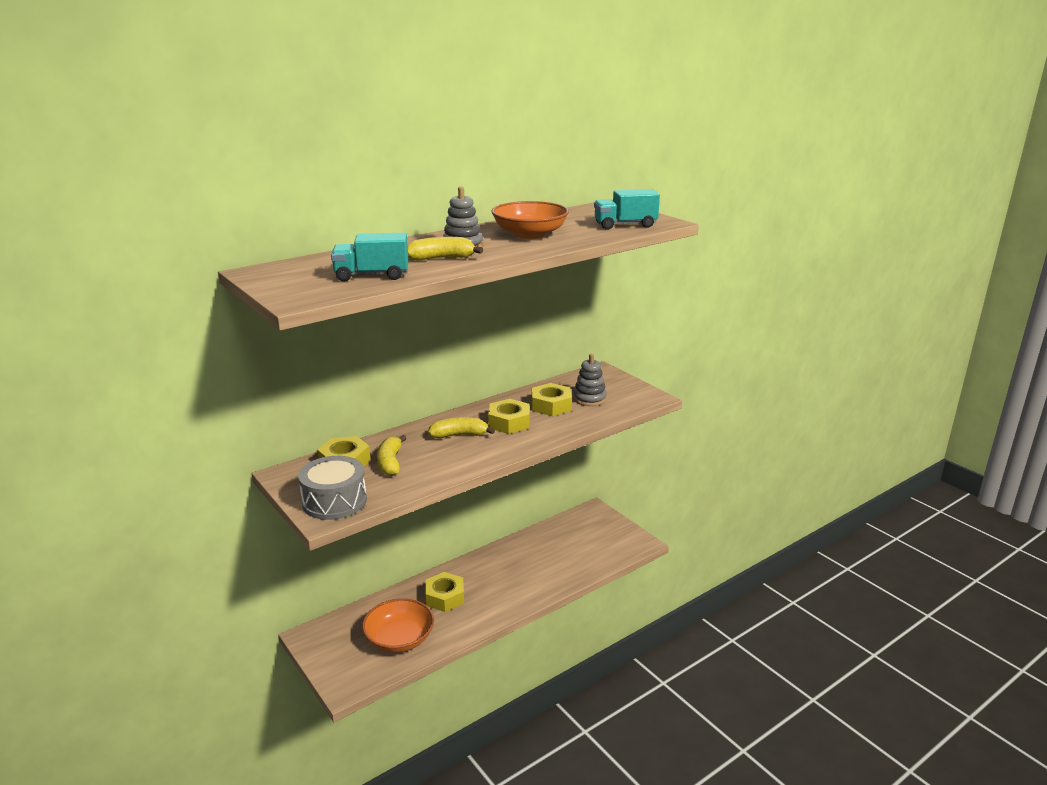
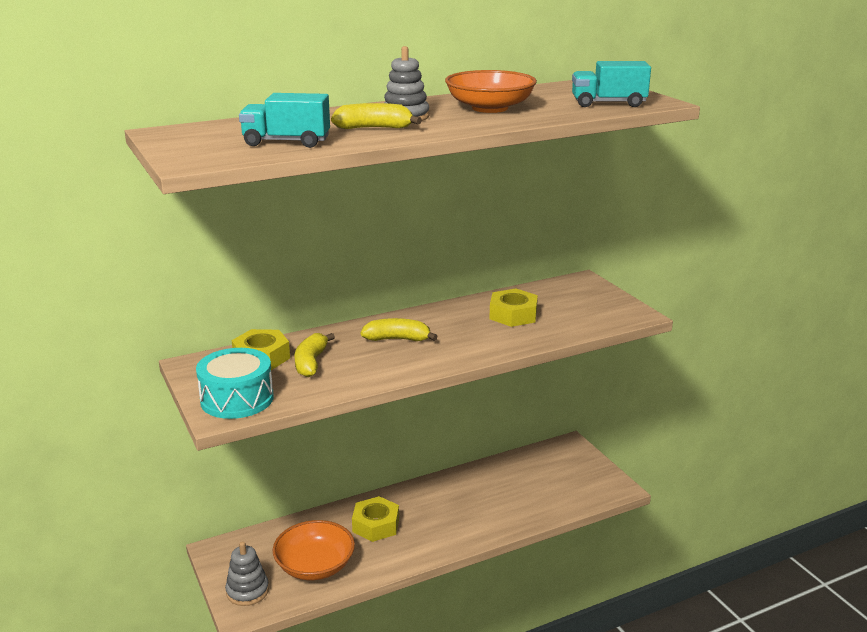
camera: 10 degrees right, 0 degrees up
(334, 501) = (237, 399): grey drum -> turquoise drum
(509, 422) = (458, 330): yellow nut -> none
(589, 399) = (561, 310): grey stacking toy -> grey stacking toy (247, 591)

